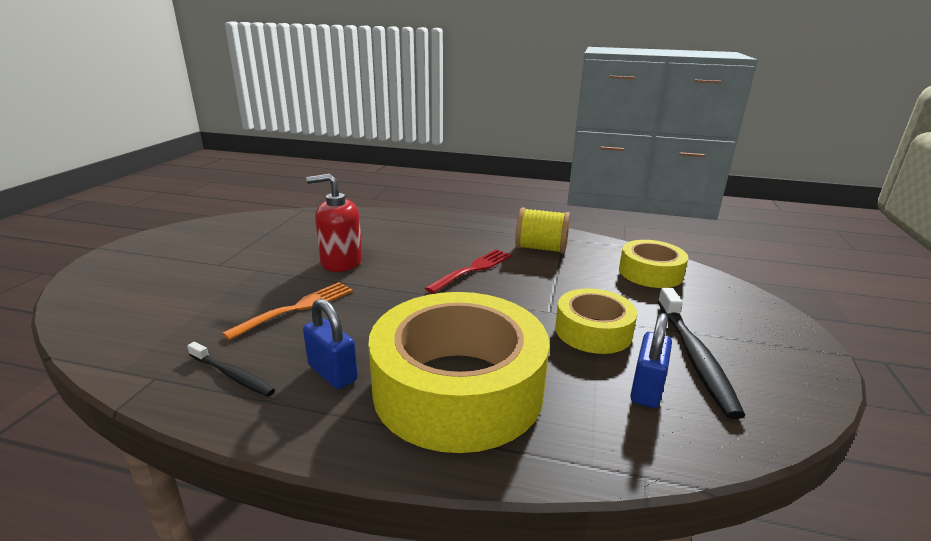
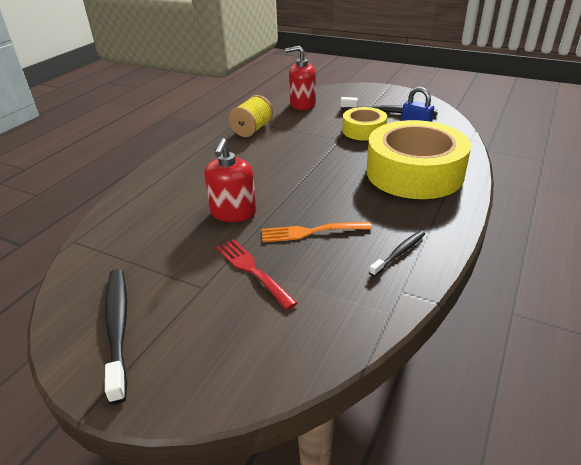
camera: 75 degrees left, 10 degrees up
(183, 242) = (118, 328): none -> black toothbrush
(296, 309) = (312, 232): orange fork -> orange fork turned 60 degrees counterclockwise
(332, 373) = (398, 213): blue padlock -> none
(472, 270) = (275, 157): red fork -> red fork (253, 271)
(650, 273) = (302, 104): yellow tape -> red soap dispenser

